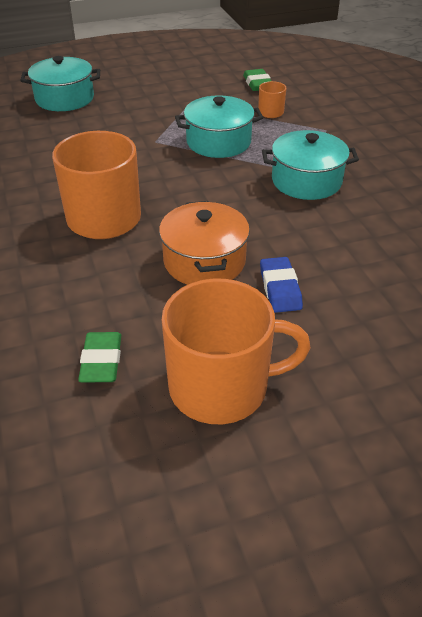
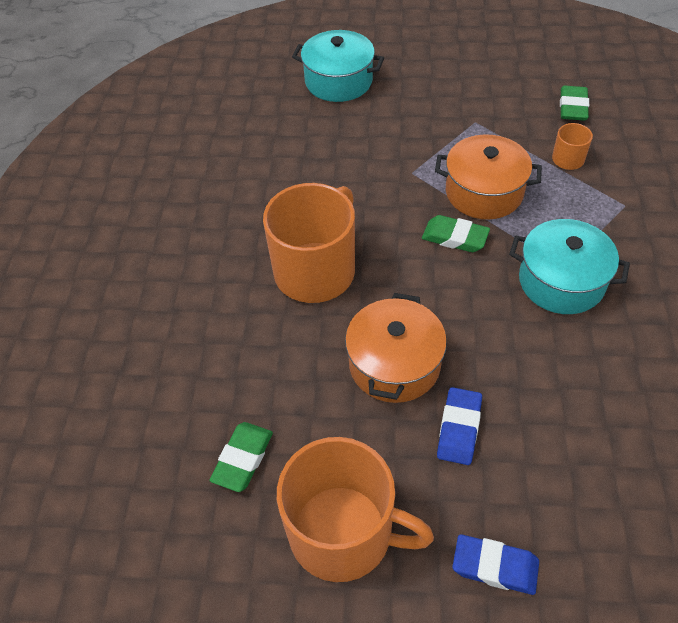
camera: 25 degrees right, 10 degrees up
(210, 172) = (455, 237): none -> green eraser
(218, 142) = (484, 192): turquoise pot -> orange pot
(359, 370) = (495, 566): none -> blue eraser

